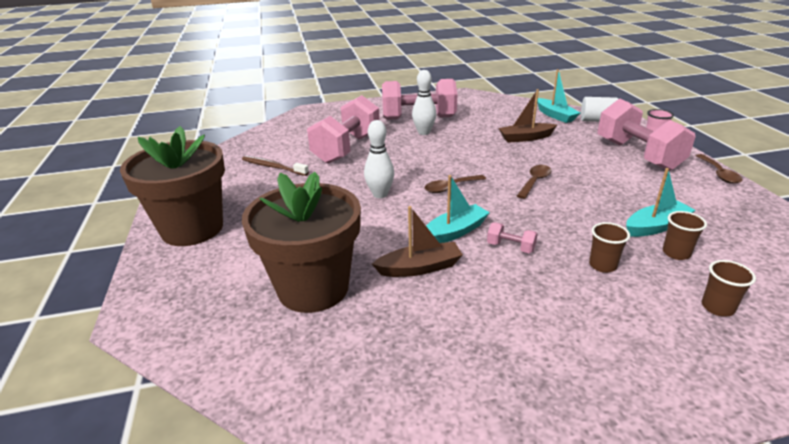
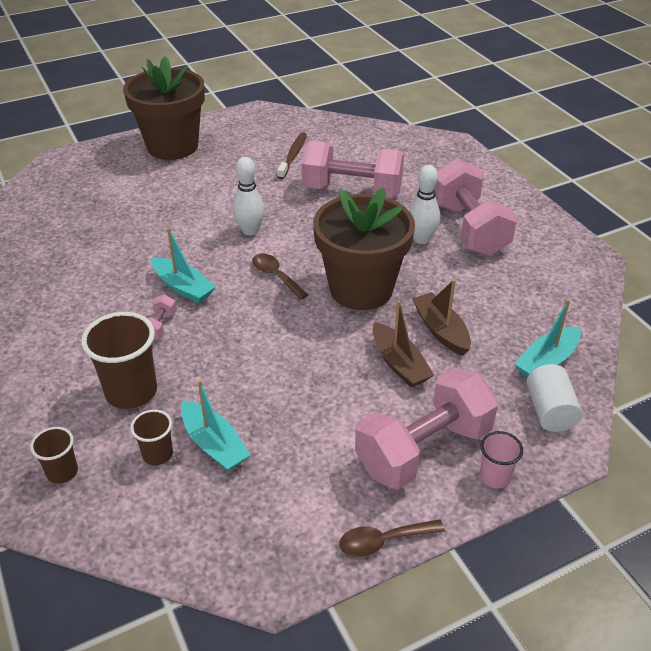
camera: 75 degrees right, 10 degrees up
(313, 288) = (93, 223): brown flower pot -> brown flower pot (361, 289)
(419, 268) = (122, 273): brown boat -> brown boat (399, 364)
(534, 182) = (306, 341): brown spoon -> none
(602, 265) = (131, 392): brown cup -> brown cup, size x1.83

